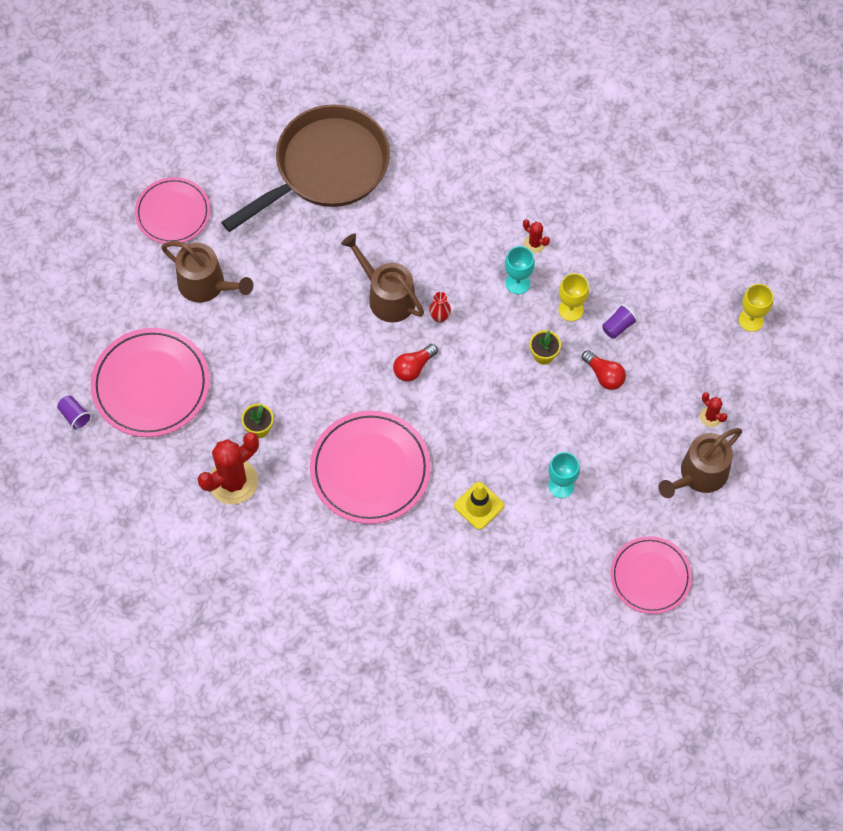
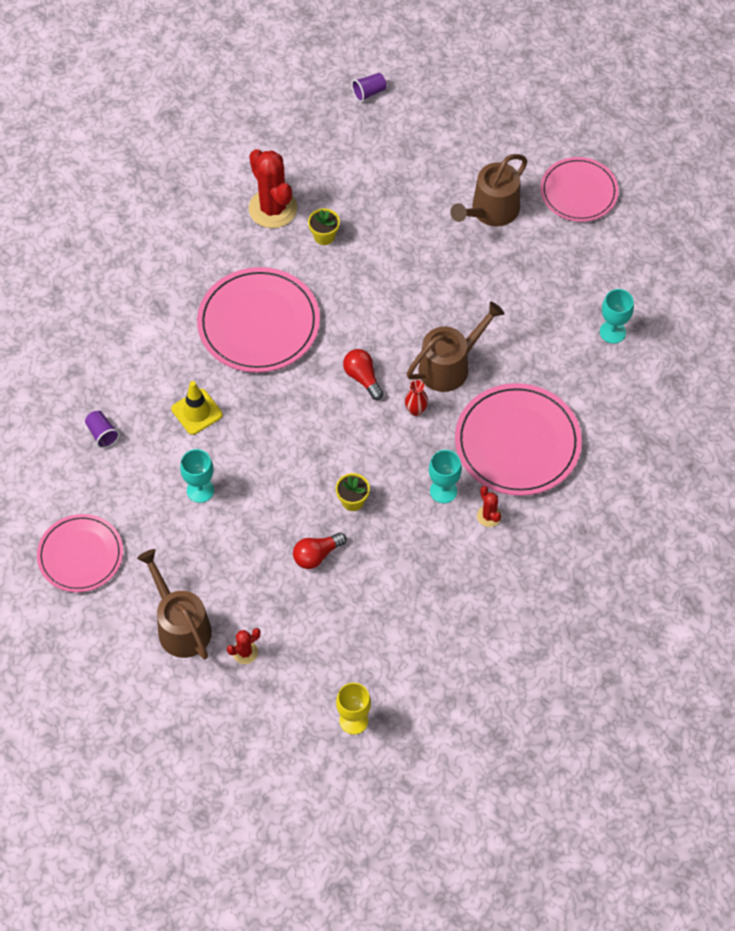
camera: 100 degrees right, 5 degrees down
(151, 385) = (389, 154): pink plate -> pink plate (517, 442)
(326, 168) = (612, 332): brown pan -> turquoise goblet
(534, 243) = (489, 516): red cactus -> red cactus turned 75 degrees counterclockwise
(571, 310) = (401, 537): yellow goblet -> none
(618, 326) = (372, 580): purple cup -> purple cup (102, 434)

